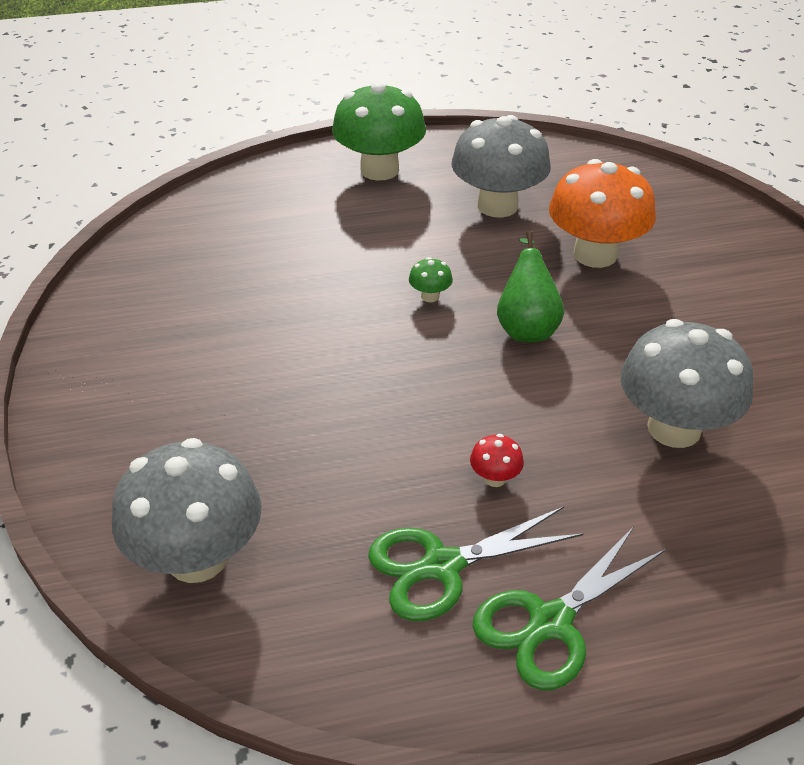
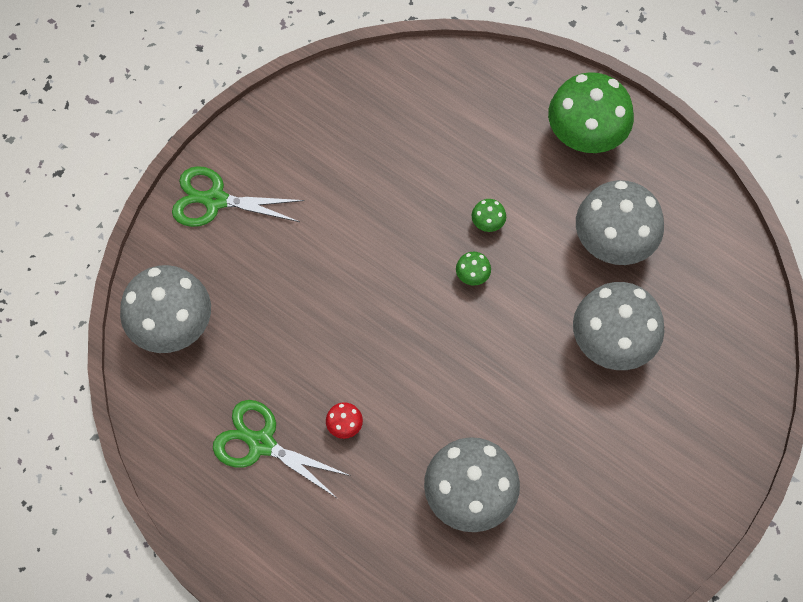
camera: 50 degrees right, 25 degrees up
(389, 260) = (487, 223): none -> green mushroom
(526, 327) = (492, 353): green pear -> none
(551, 623) = (268, 520): green scissors -> green scissors (215, 200)
(595, 254) = (612, 343): orange mushroom -> grey mushroom

